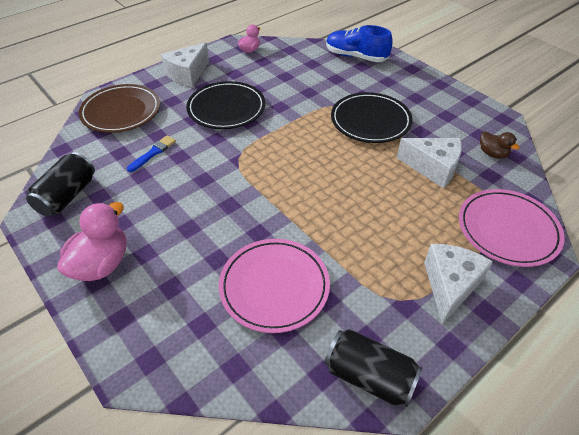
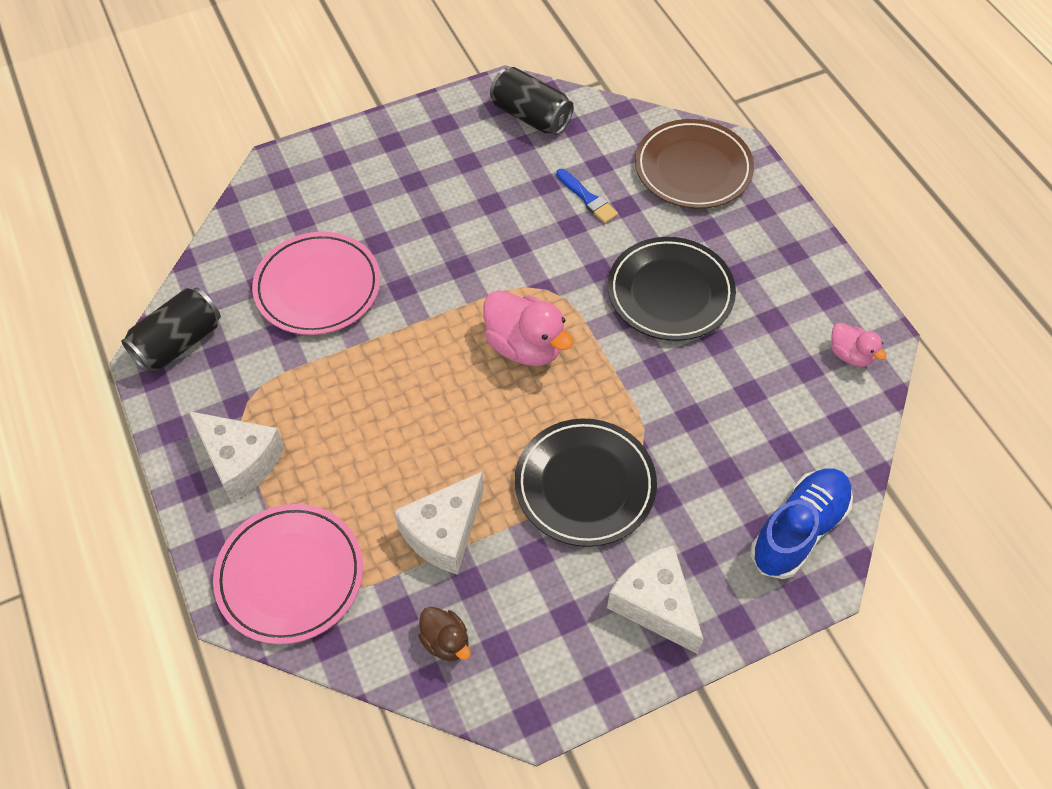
camera: 105 degrees right, 10 degrees up
(102, 264) = (413, 145): pink duck -> pink duck (525, 346)
(187, 74) = (782, 254): white cheese -> white cheese (655, 604)
(492, 154) = (446, 641): brown duck -> brown duck turned 105 degrees counterclockwise

